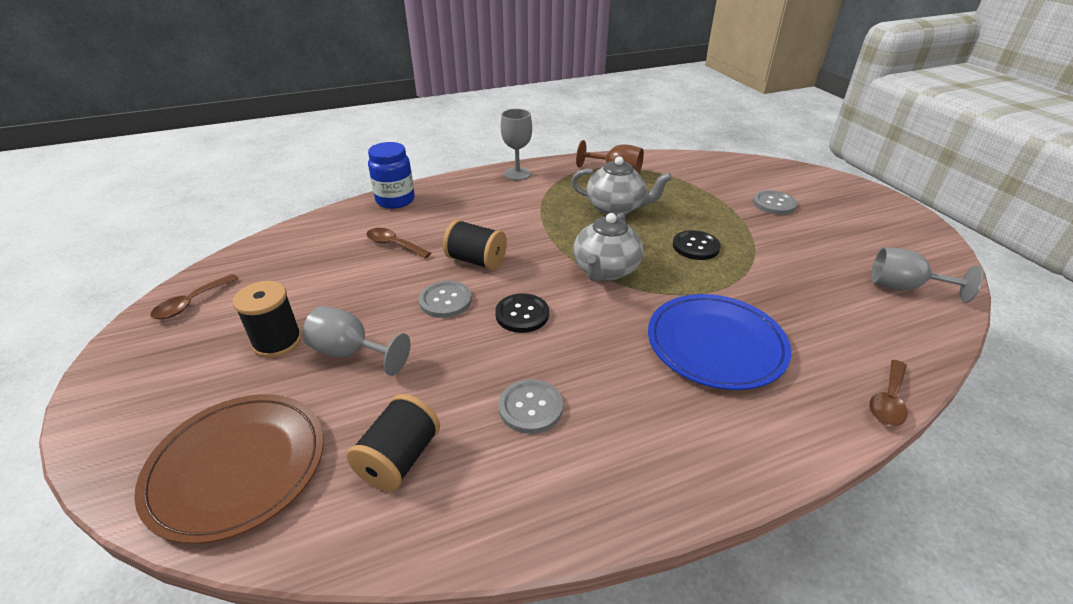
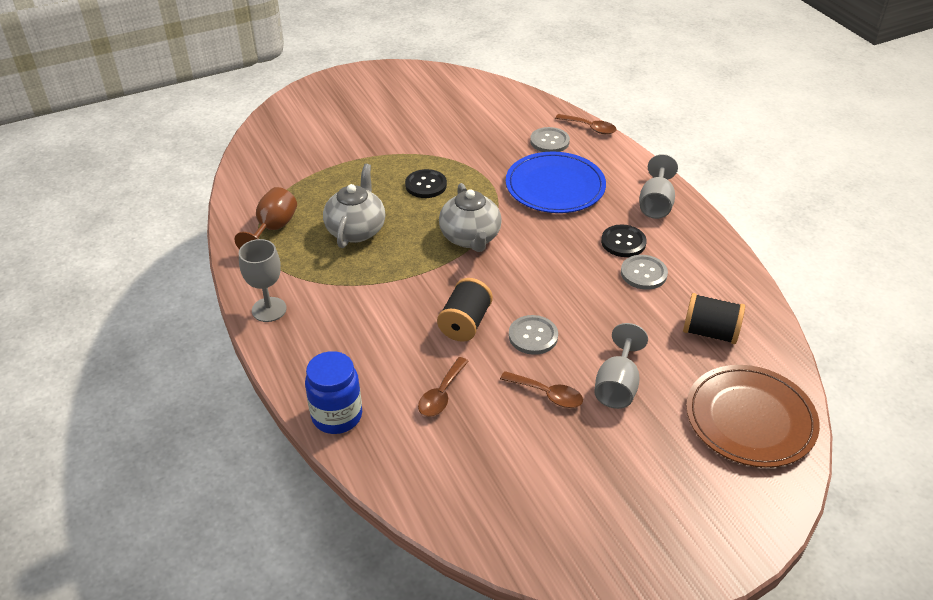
camera: 95 degrees left, 5 degrees up
(191, 303) = (578, 547): brown spoon -> brown spoon (547, 394)
(277, 342) = (617, 444): black spool -> none
(522, 314) = (542, 285): black button -> black button (623, 242)
(605, 270) = (470, 238): grey teapot -> grey teapot turned 60 degrees clockwise
(774, 204) = (348, 134): grey button -> grey button (549, 141)
(904, 288) = (472, 97): grey goblet -> grey goblet (656, 204)

